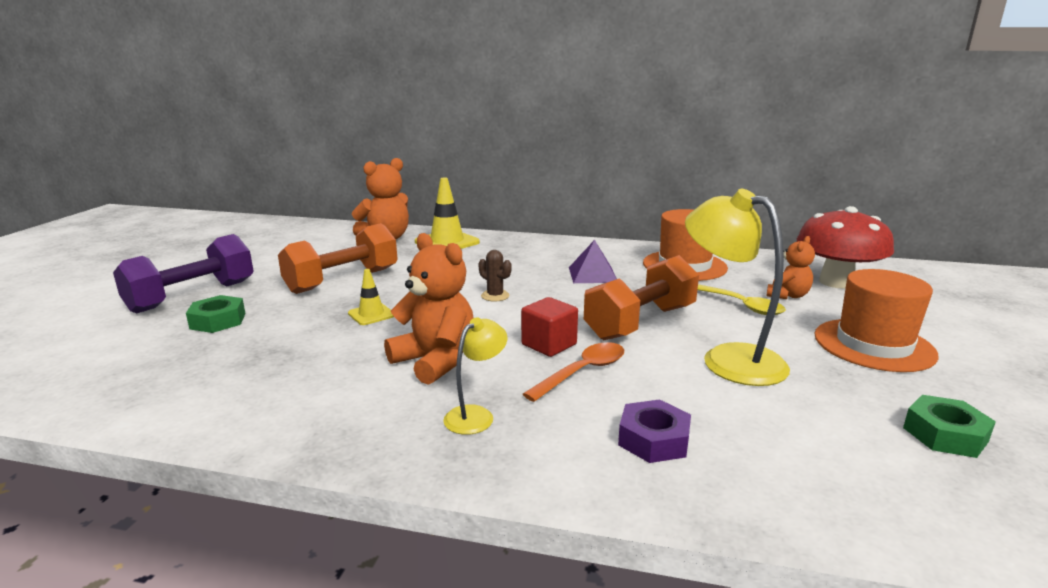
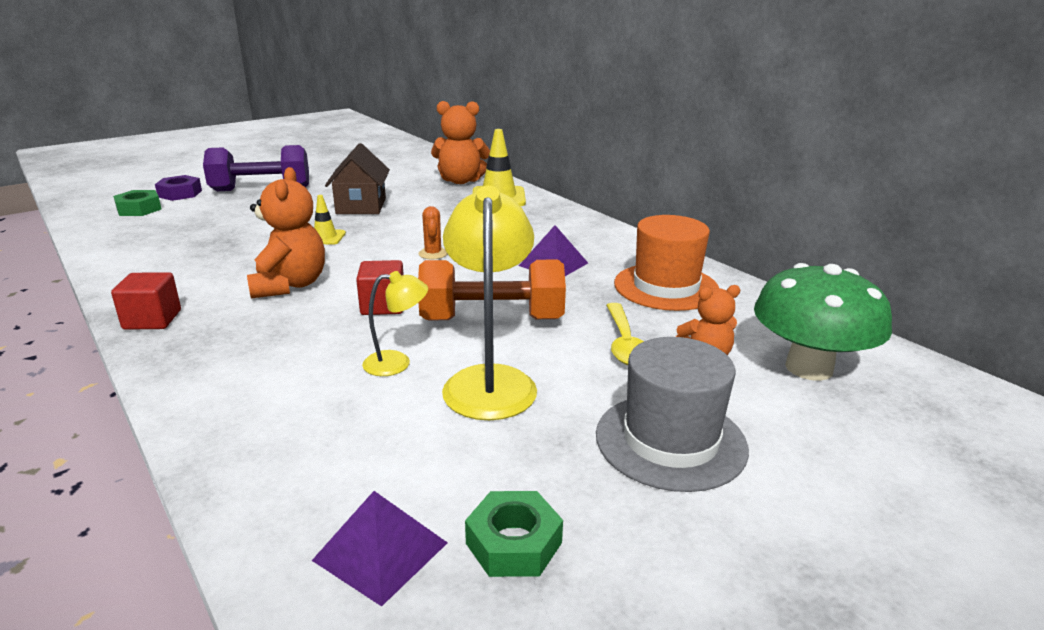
camera: 40 degrees right, 5 degrees up
(218, 321) = (241, 210): green nut -> green nut (139, 209)
(342, 280) = (361, 206): orange dumbbell -> brown house
(372, 444) = (152, 320): none -> red cube
(476, 415) = (233, 331): yellow lamp -> yellow lamp (397, 363)
(495, 296) = (433, 254): brown cactus -> orange cactus
(582, 372) = (356, 336): orange spoon -> none
(653, 439) = (288, 404): purple nut -> purple nut (180, 193)
(836, 282) = (809, 368): red mushroom -> green mushroom
(873, 345) = (670, 441): orange hat -> grey hat
(915, 483) = (380, 551): none -> purple pyramid

